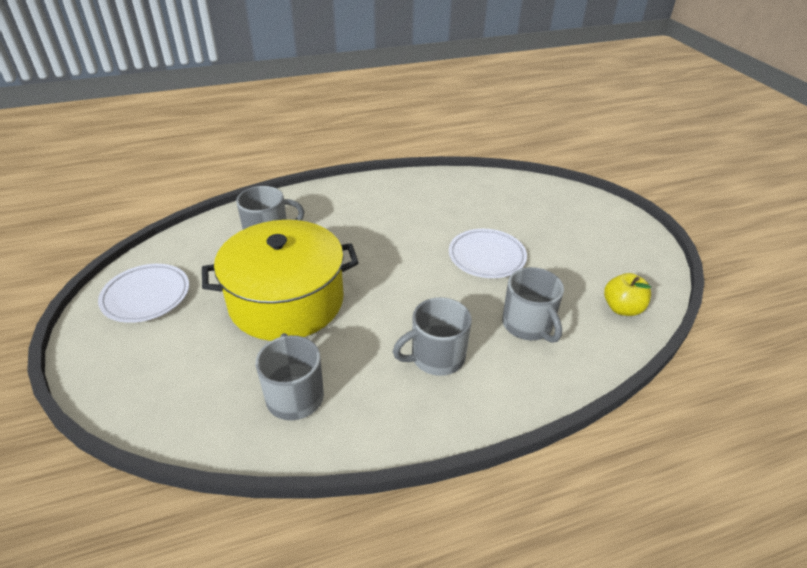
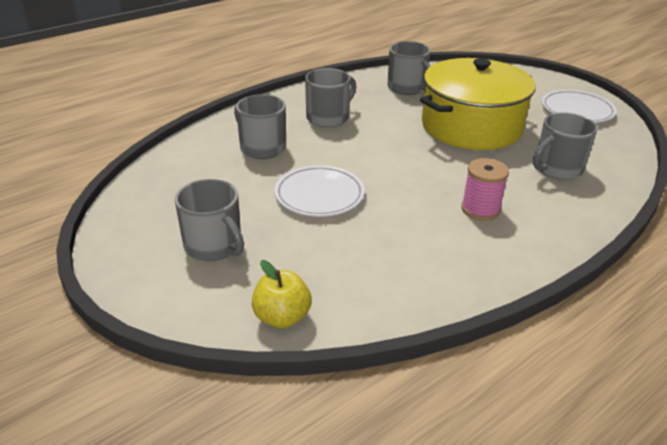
camera: 160 degrees right, 5 degrees down
(368, 218) = (480, 209): none -> pink spool
(577, 234) = (214, 246): none -> grey mug
(622, 308) = (172, 175): yellow apple -> yellow apple (282, 317)

